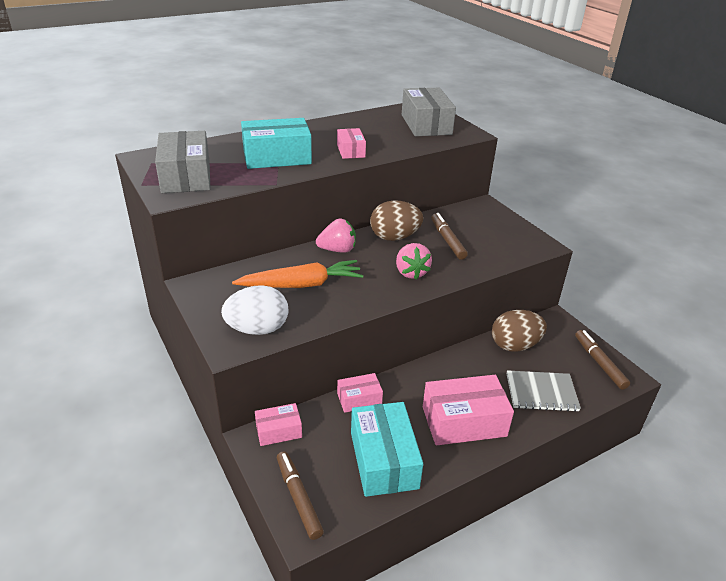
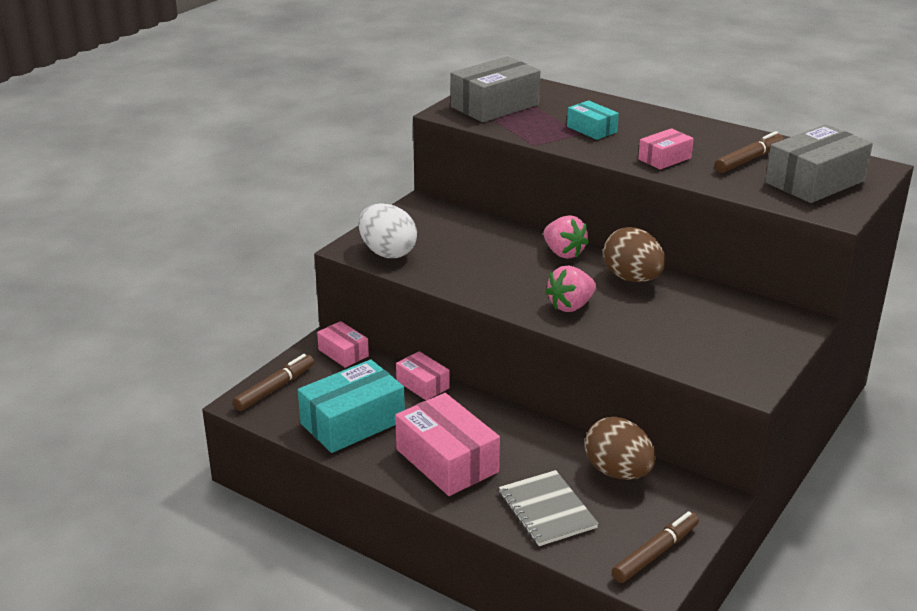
camera: 65 degrees right, 5 degrees down
(277, 157) = (592, 129): turquoise box -> turquoise box, size x0.55
(301, 285) = (478, 252): orange carrot -> none
(447, 240) = (670, 313): brown marker -> brown marker (748, 160)

